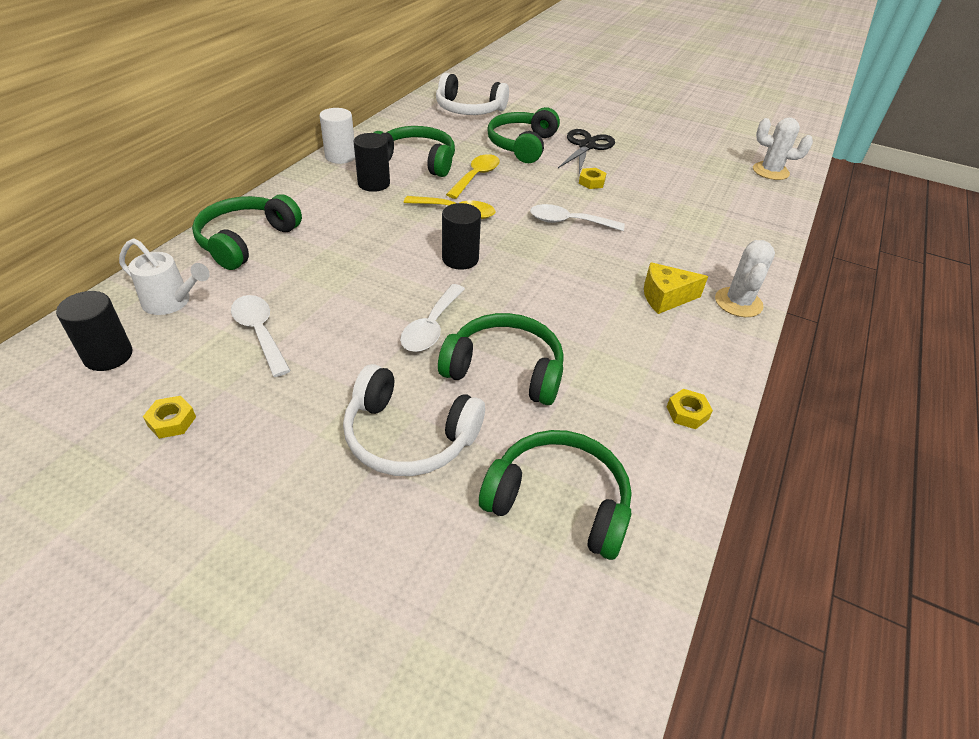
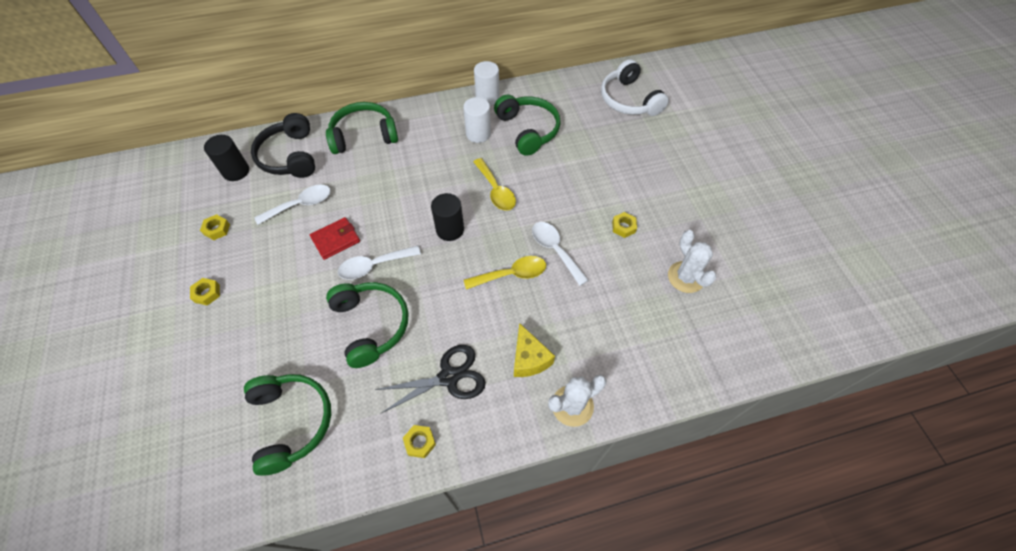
camera: 50 degrees right, 15 degrees up
(172, 302) = (290, 156): white watering can -> black headphones
(260, 333) = (300, 205): white spoon -> white spoon turned 45 degrees clockwise
(261, 484) = (207, 293): none -> yellow nut
(354, 334) = (336, 240): none -> red wallet
(374, 184) = (478, 134): black cylinder -> white cylinder
(408, 436) = (282, 323): white headphones -> none
(476, 177) = (548, 168): yellow spoon -> yellow spoon (511, 274)
(522, 145) = (621, 159): green headphones -> none
(586, 146) = (670, 190): black scissors -> black scissors (448, 377)
(665, 297) = (529, 358): yellow cheese -> yellow cheese turned 150 degrees counterclockwise
(770, 171) = (803, 322): white cactus -> white cactus (686, 277)

